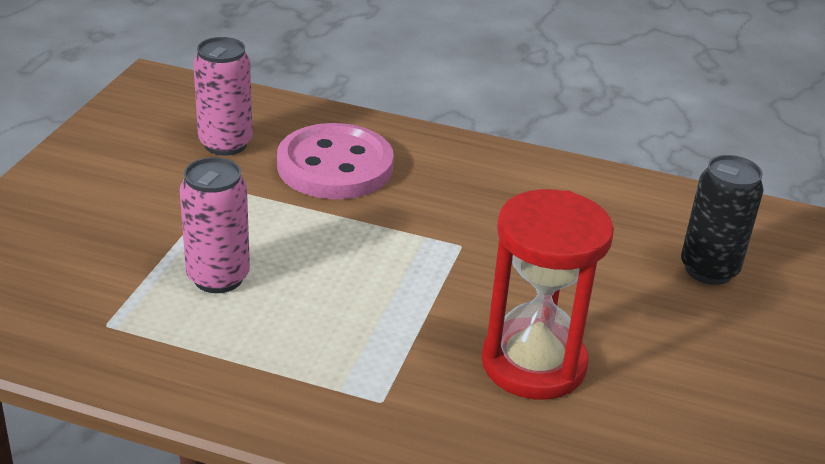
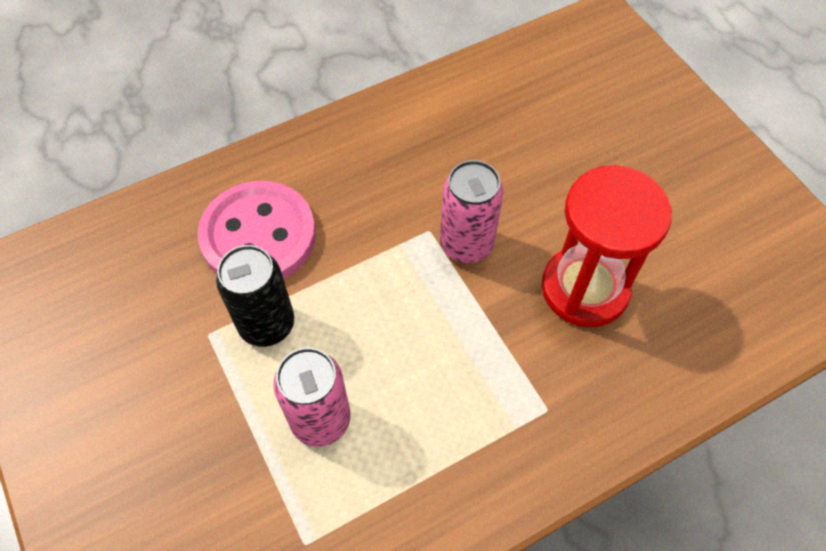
camera: 45 degrees left, 25 degrees up
(225, 144) = (150, 290): pink can -> pink can (466, 245)
(708, 270) = (579, 115): black can -> black can (267, 325)

